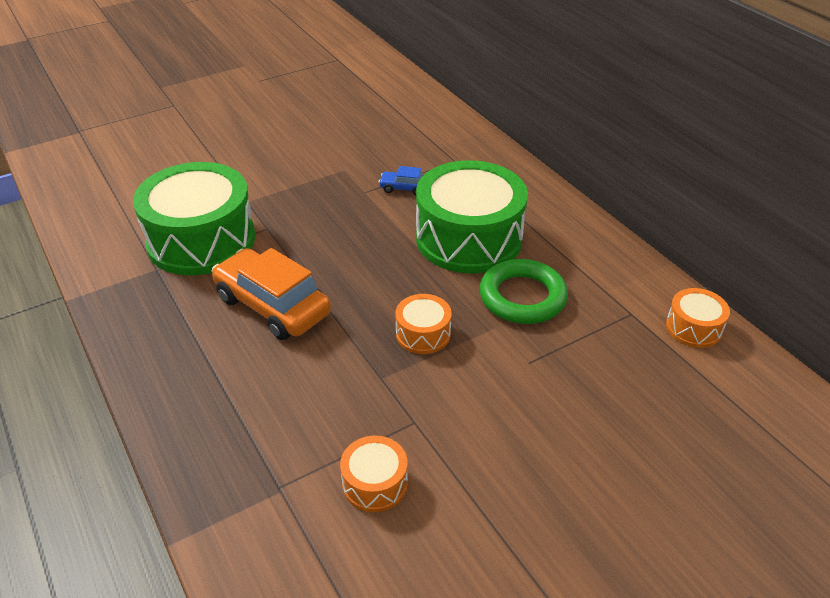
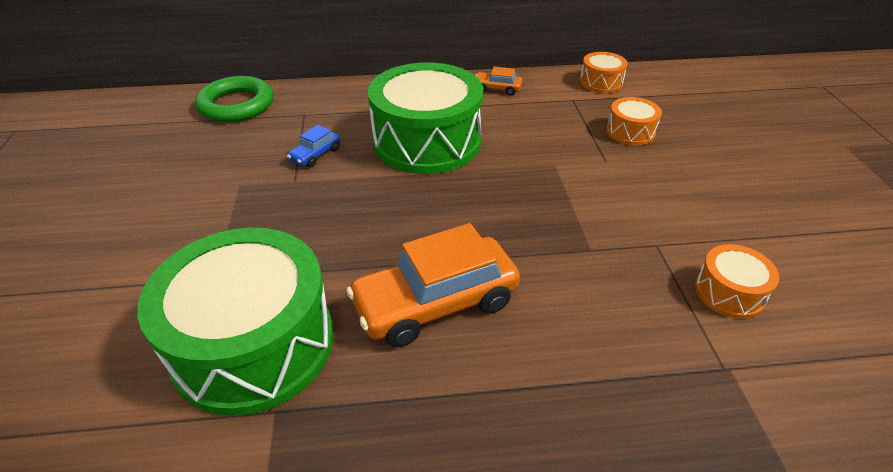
camera: 65 degrees left, 0 degrees up
(423, 334) = (542, 206): orange drum -> orange drum (630, 132)
(522, 297) = (525, 139): green ring -> green ring (236, 105)
(601, 254) = (497, 89): none -> orange car

